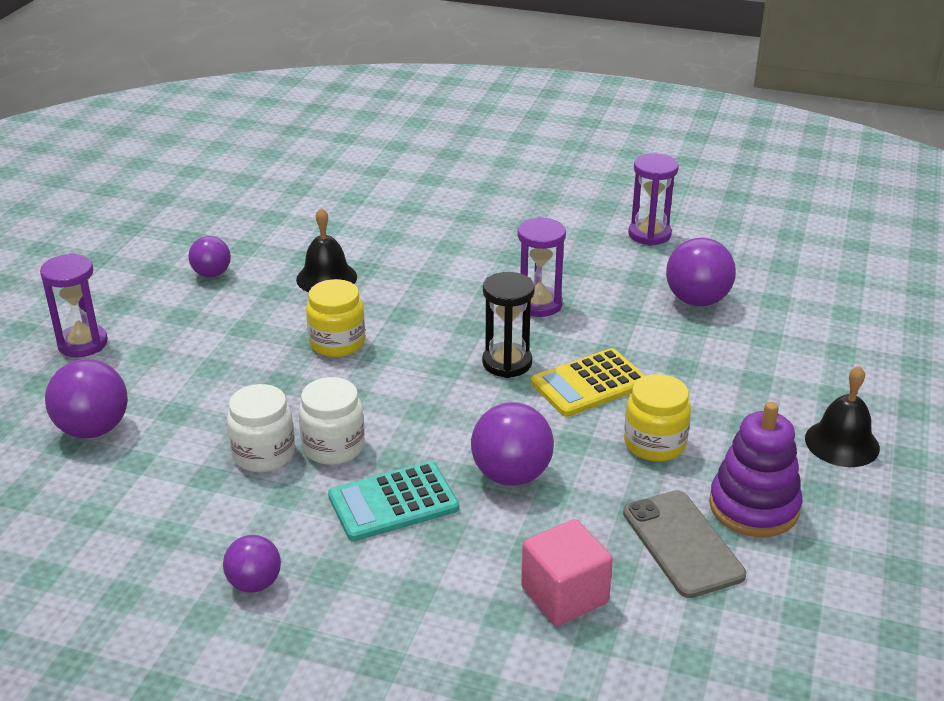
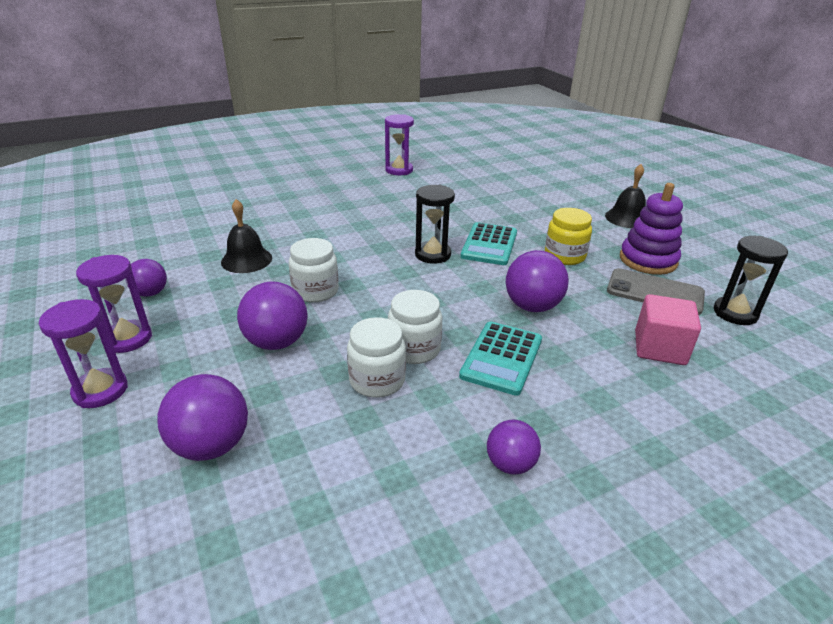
camera: 45 degrees left, 0 degrees up
(337, 343) = (315, 291): yellow jar -> white jar
(539, 304) = (400, 220): purple hourglass -> purple hourglass (128, 339)
(589, 384) = (489, 244): yellow calculator -> turquoise calculator
(697, 300) = (470, 188): purple ball -> purple ball (276, 342)
(735, 624) = (735, 313): none -> black hourglass

